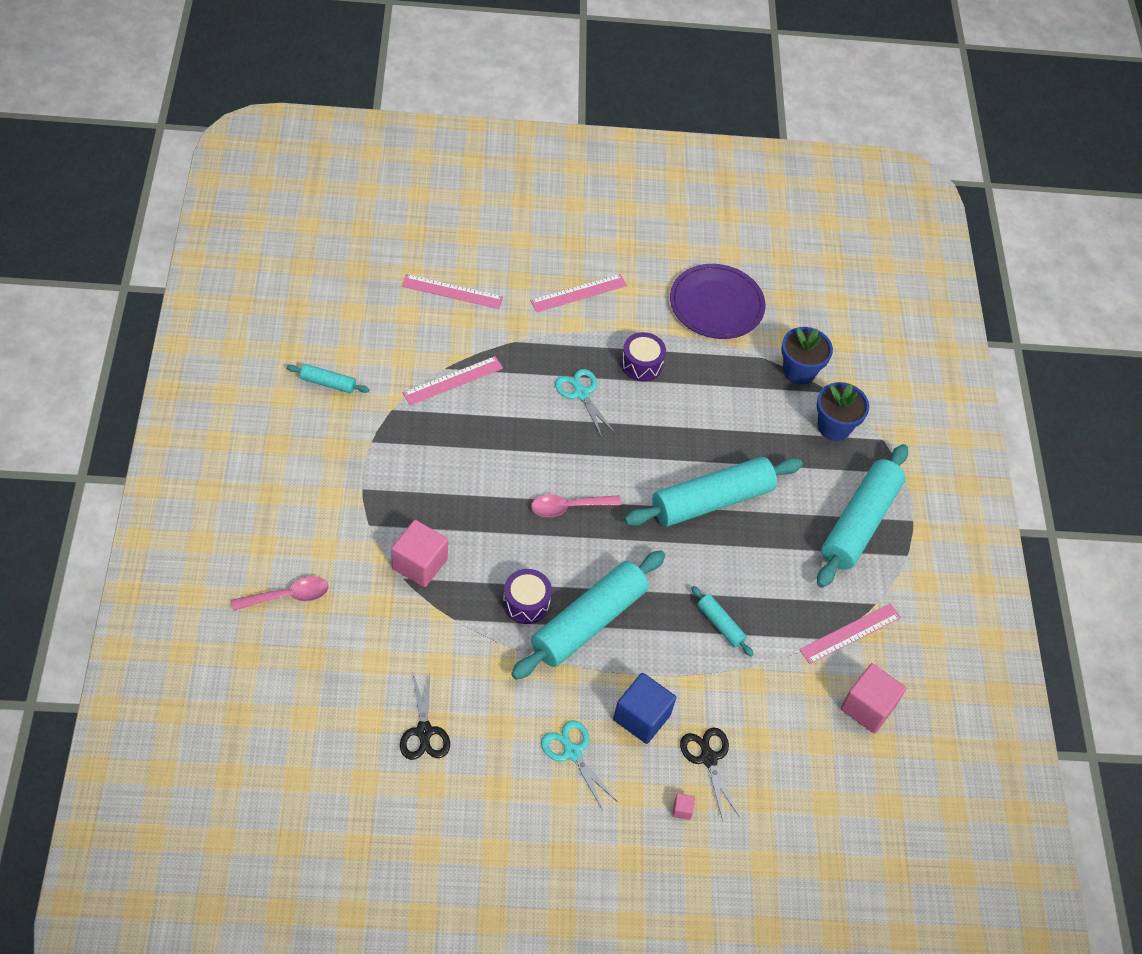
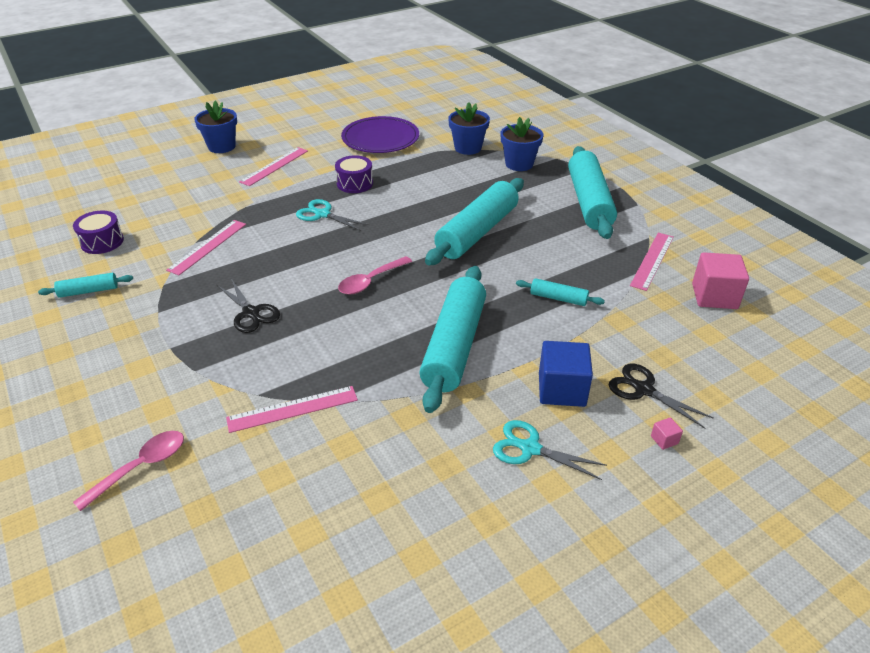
camera: 25 degrees left, 15 degrees down
(419, 564) = (266, 376): pink cube -> none
(424, 731) = (373, 511): black scissors -> black scissors (251, 313)
(452, 291) = (169, 199): pink ruler -> pink ruler (292, 409)
(526, 603) = (389, 358): purple drum -> purple drum (102, 242)
(544, 231) = (222, 147): none -> blue flower pot

